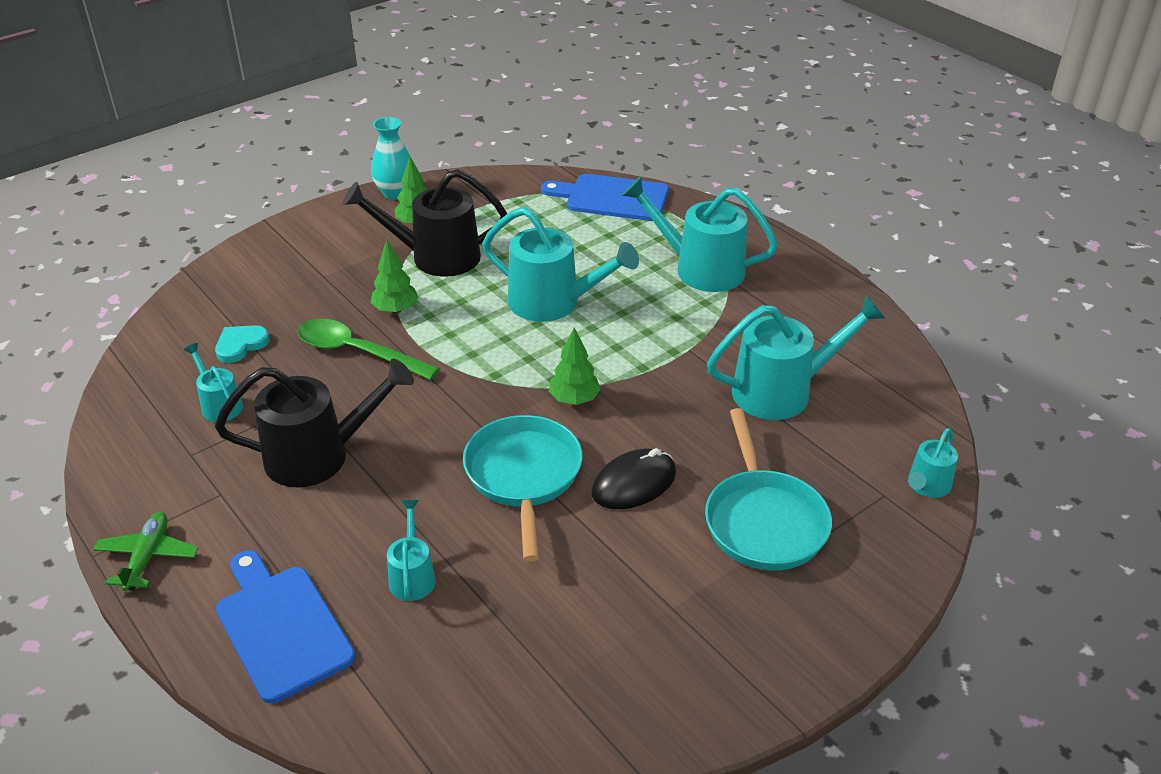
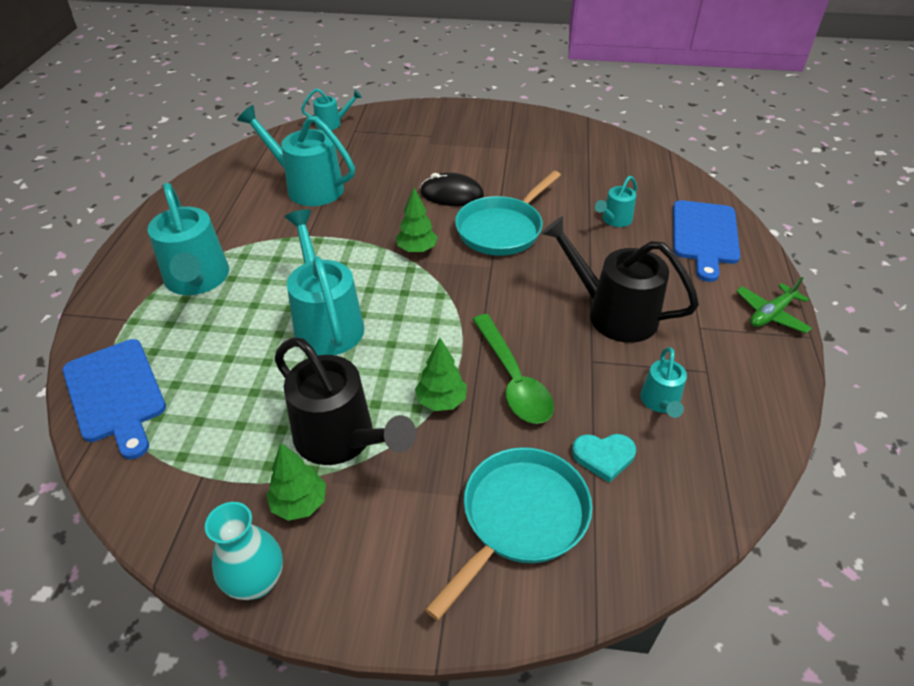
camera: 135 degrees left, 5 degrees up
(763, 520) = (420, 150): turquoise pan -> turquoise pan (520, 518)

